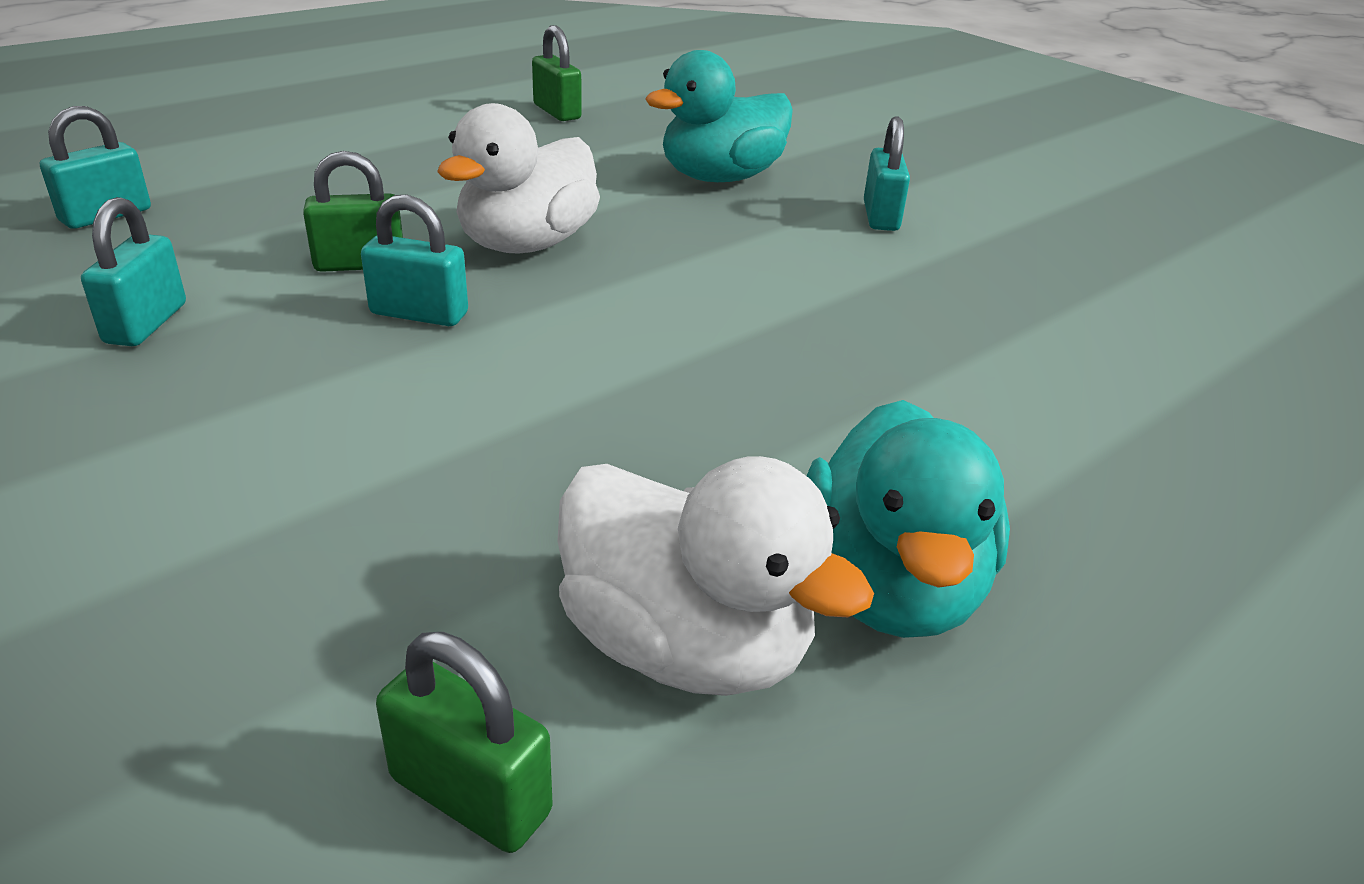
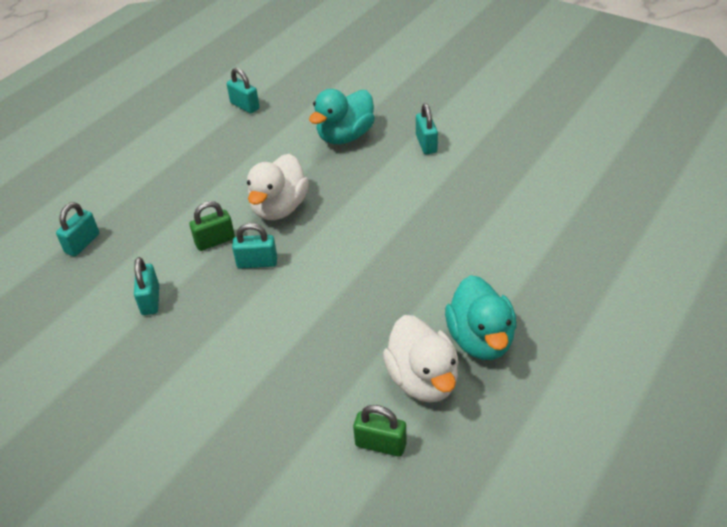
camera: 10 degrees left, 10 degrees up
(557, 112) = (245, 106): green padlock -> turquoise padlock
(686, 645) = (423, 380): white duck -> white duck turned 45 degrees clockwise

